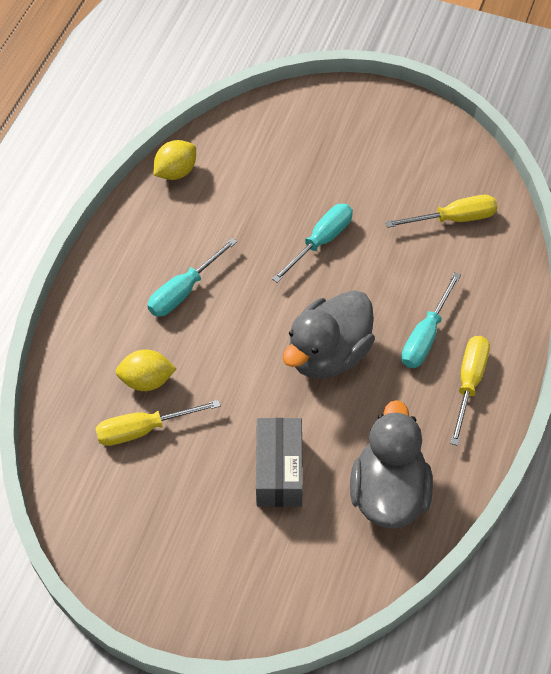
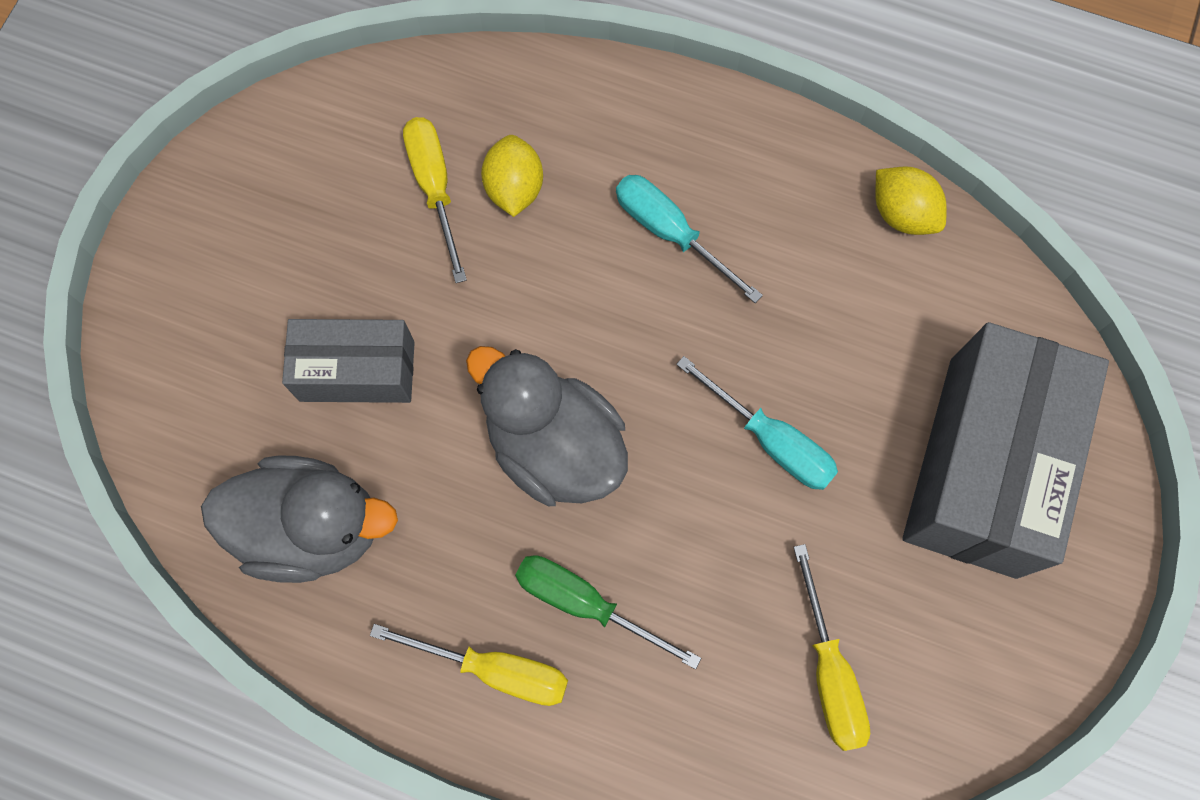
camera: 90 degrees right, 15 degrees up
(333, 144) = (982, 466): none -> grey box
(425, 336) = (585, 604): turquoise screwdriver -> green screwdriver

